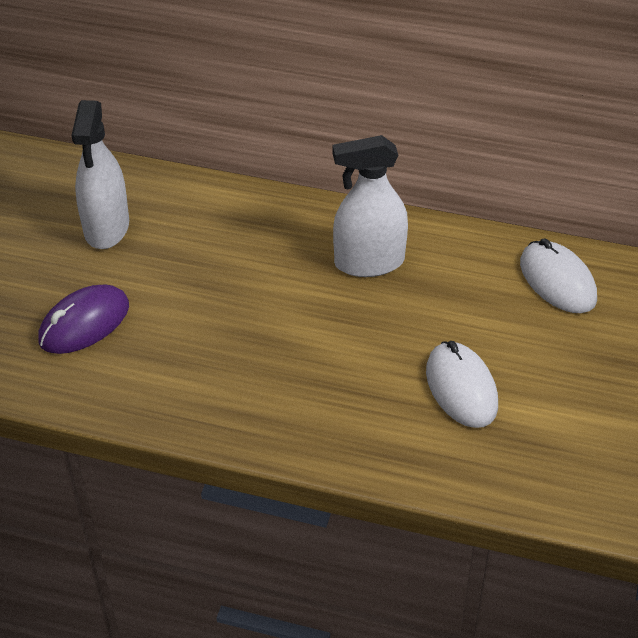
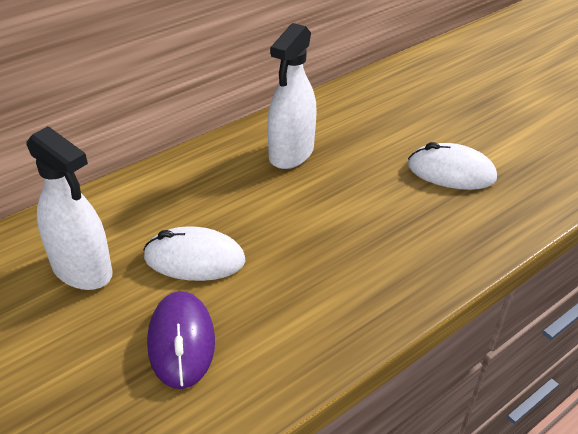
camera: 55 degrees left, 5 degrees down
(557, 281) = (392, 92): white mouse -> white mouse (194, 259)

